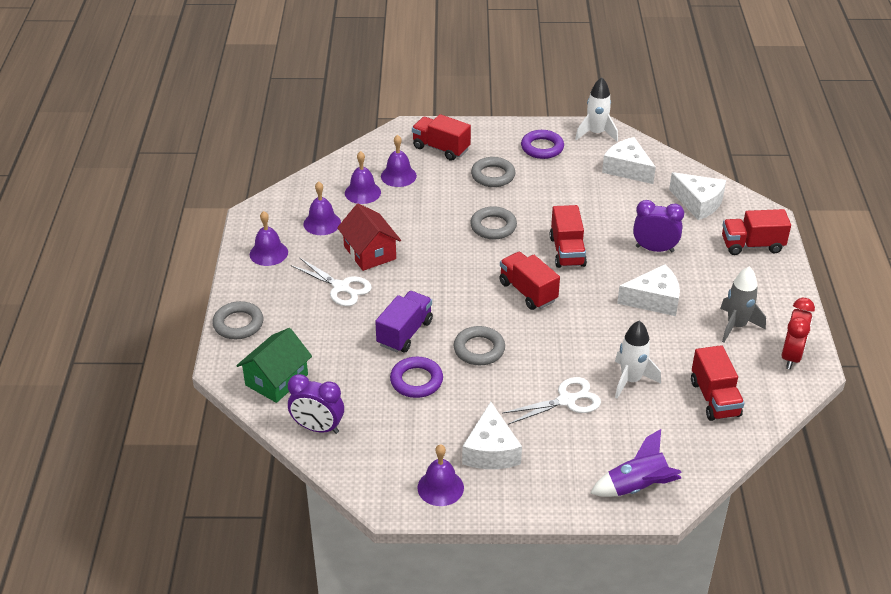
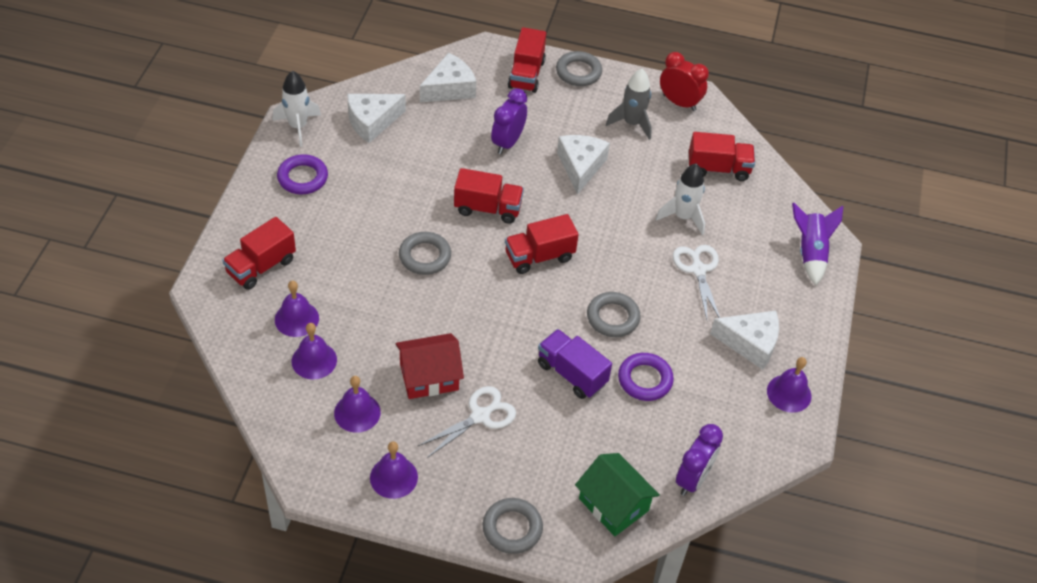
camera: 80 degrees left, 10 degrees up
(493, 175) = (334, 233): grey ring -> grey ring (578, 72)

